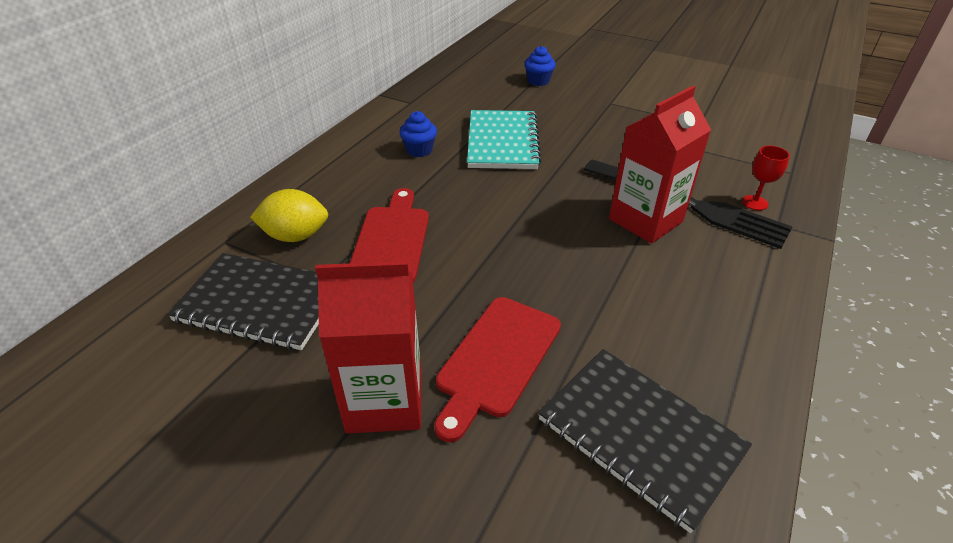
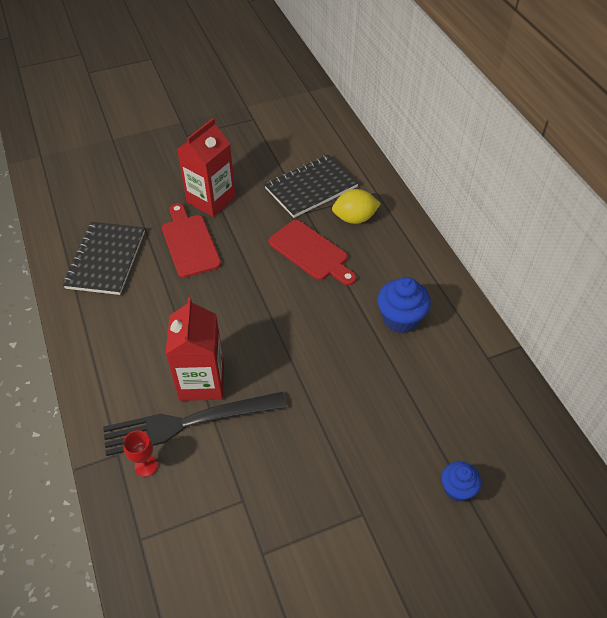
camera: 130 degrees right, 10 degrees up
(295, 236) = (354, 218): yellow lemon -> yellow lemon turned 45 degrees clockwise
(419, 150) = (400, 319): blue cupcake -> blue cupcake, size x1.58
(503, 142) = (367, 375): turquoise notebook -> none
(639, 436) = (106, 259): black notebook -> black notebook turned 75 degrees counterclockwise

